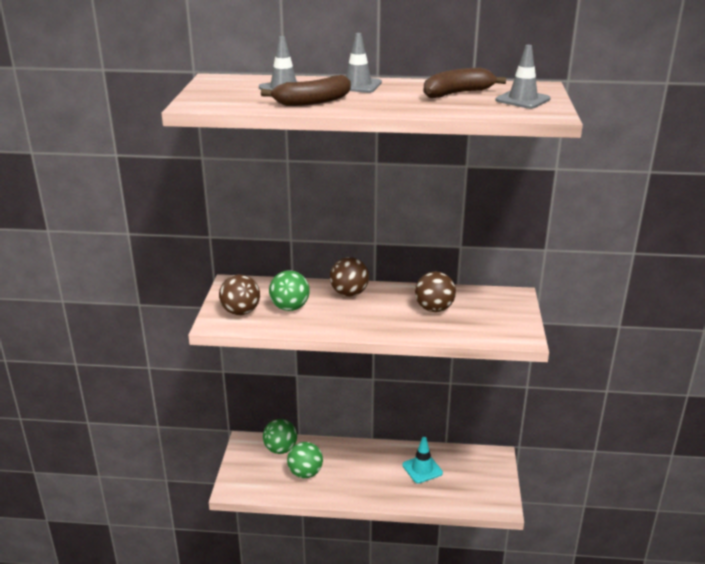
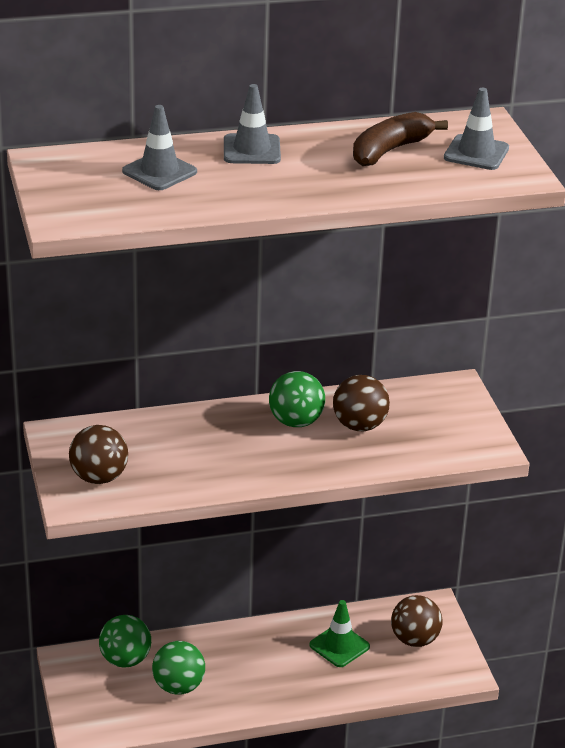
camera: 20 degrees left, 5 degrees up
(290, 307) = (164, 458): green ball -> green ball (296, 422)
(312, 102) = (217, 193): brown banana -> none
(349, 293) = (233, 421): brown ball -> brown ball (414, 640)
(422, 469) = (339, 646): turquoise traffic cone -> green traffic cone

